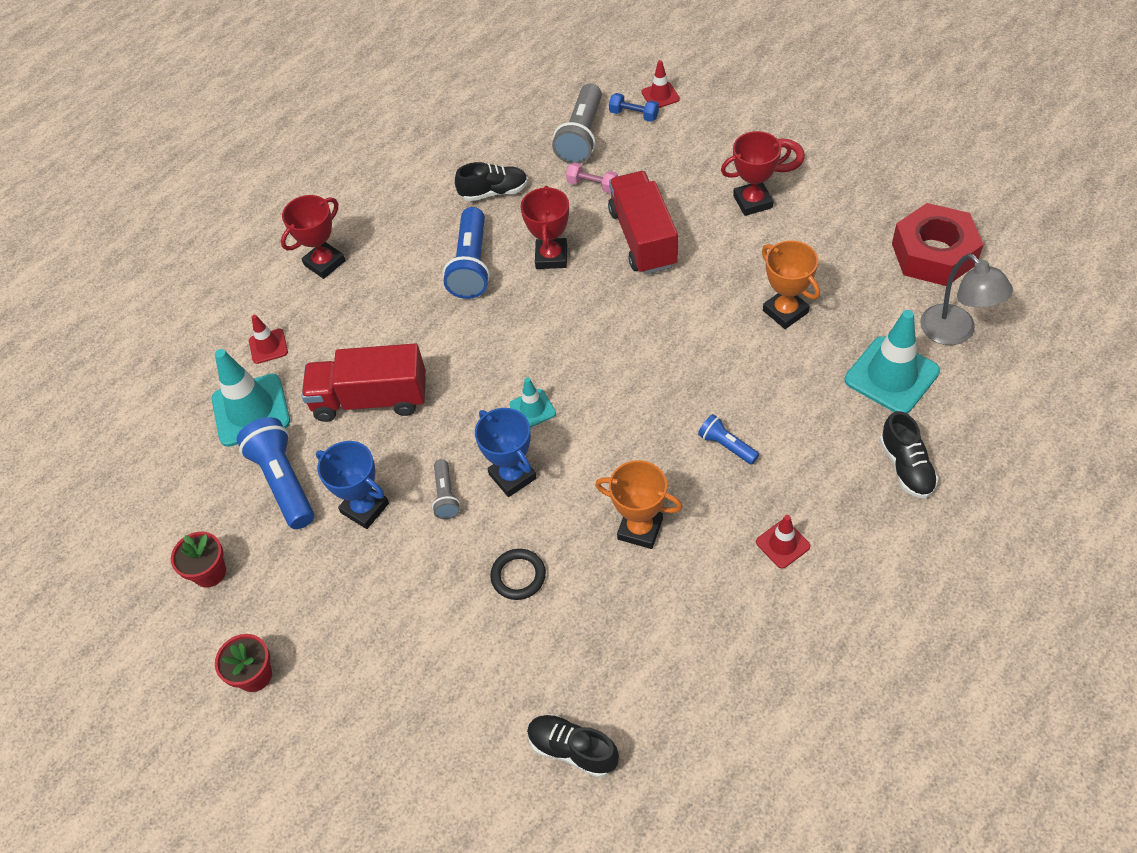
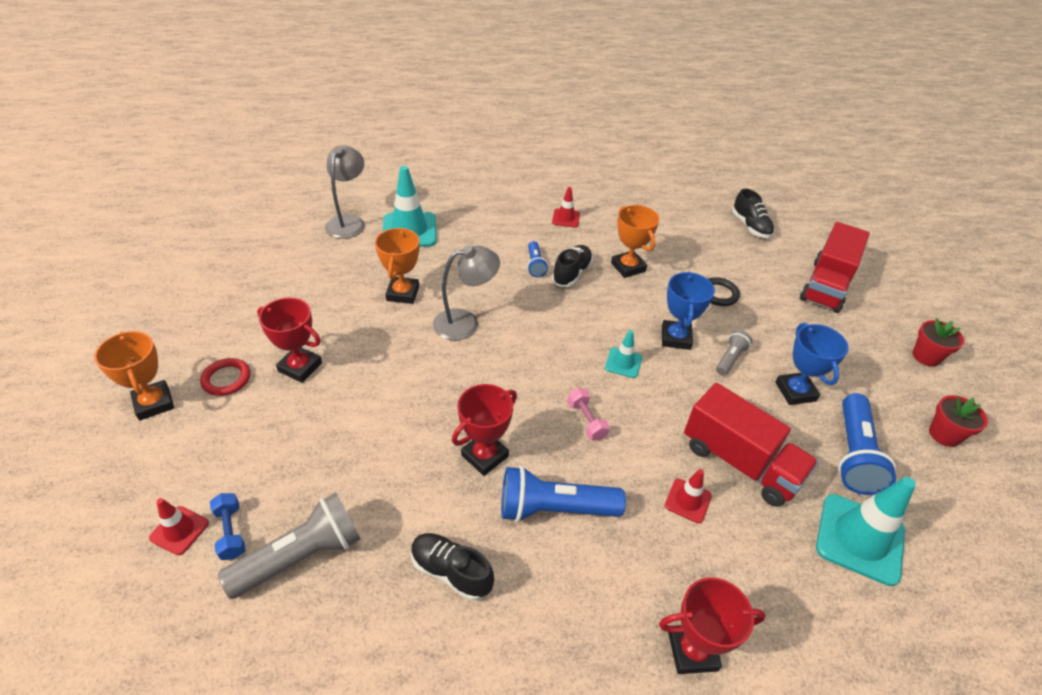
camera: 145 degrees left, 10 degrees down
(268, 346) = (812, 595): red traffic cone -> red traffic cone (688, 500)
(471, 265) = (554, 508): blue flashlight -> blue flashlight turned 135 degrees counterclockwise
(592, 185) = (369, 491): pink dumbbell -> pink dumbbell (586, 421)
(643, 238) = (404, 409): red truck -> red truck (826, 286)
(699, 332) = (465, 322): none -> grey lamp
(793, 115) = (154, 403): none -> orange trophy
(906, 467) = (468, 202): black shoe -> black shoe (571, 273)
(933, 254) = (281, 255): red nut -> none

